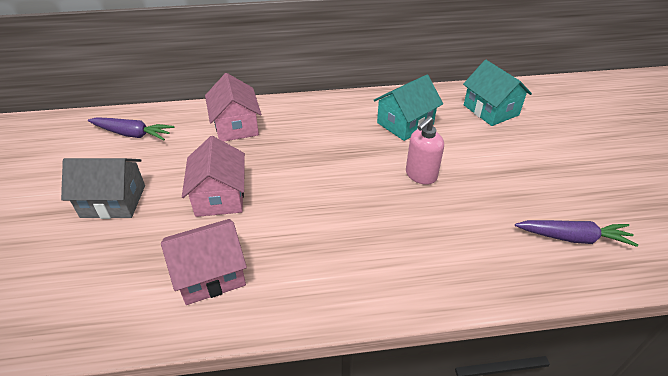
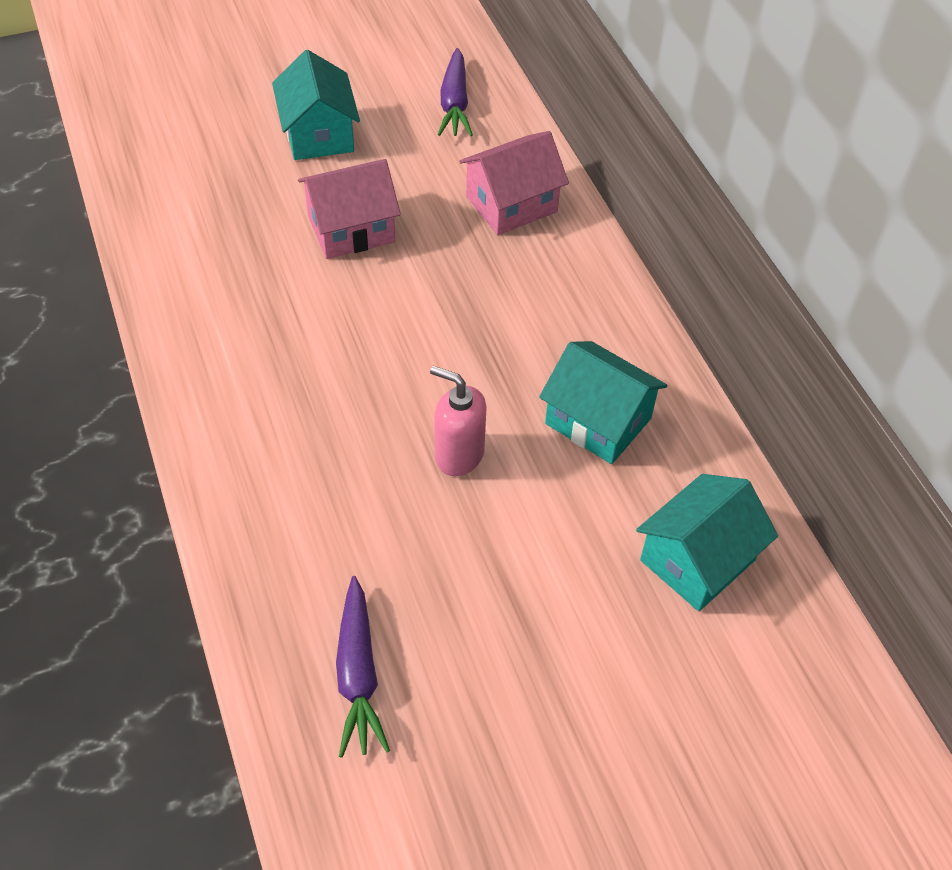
camera: 75 degrees right, 10 degrees up
(113, 201) = (318, 134): grey house -> turquoise house
(210, 274) = (217, 258): pink house -> none

